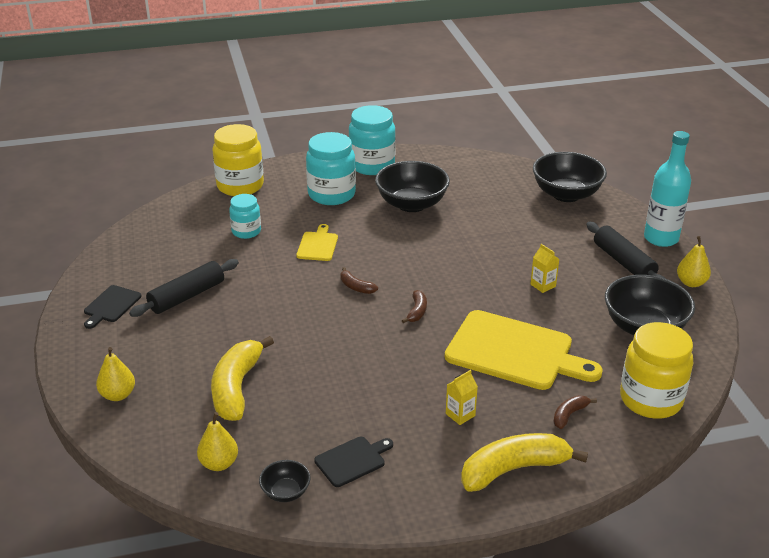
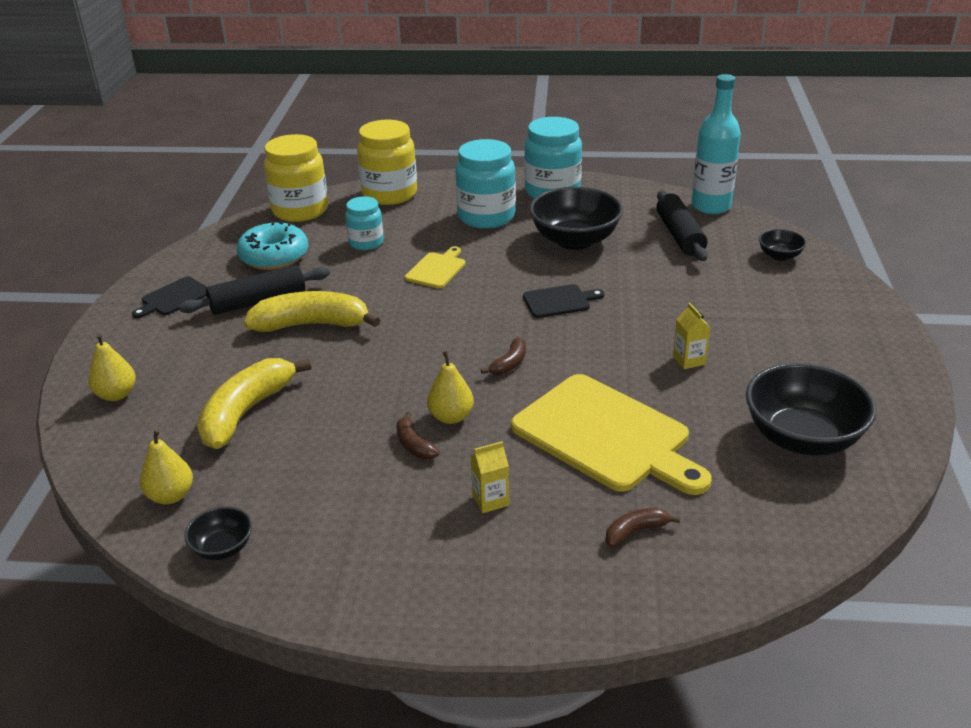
camera: 20 degrees right, 0 degrees up
(175, 255) = (274, 256): none -> turquoise donut
(352, 460) = (324, 527): black cutting board -> black cutting board (559, 301)
(356, 287) = (453, 323): brown banana -> brown banana (414, 445)
(513, 469) = (520, 587): yellow banana -> yellow banana (312, 325)
(566, 194) = (779, 256): black bowl -> black bowl, size x0.48
(623, 262) = (816, 349): black rolling pin -> black rolling pin (679, 235)
(650, 400) = (762, 536): yellow jar -> yellow jar (300, 210)
(661, 238) = (884, 328): turquoise bottle -> turquoise bottle (711, 206)
(691, 283) = (901, 391): yellow pear -> yellow pear (451, 417)

